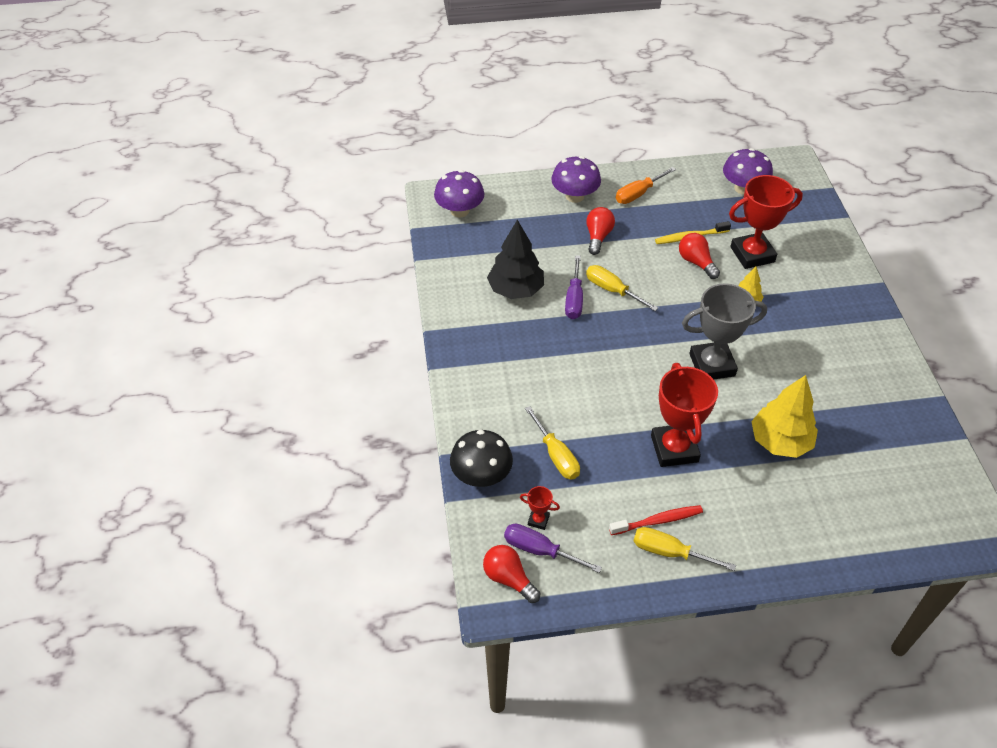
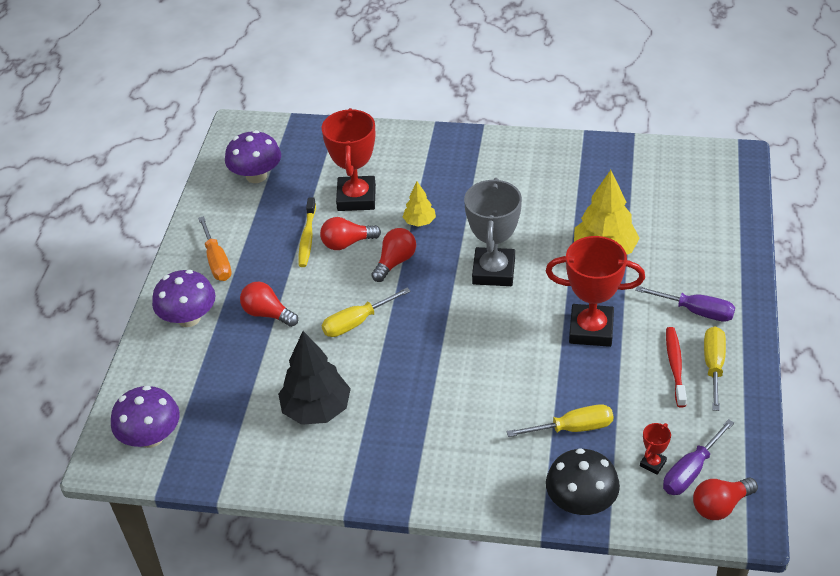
camera: 70 degrees left, 5 degrees down
(574, 299) = (355, 359): purple screwdriver -> purple screwdriver (695, 311)
(670, 552) = (713, 366): yellow screwdriver -> yellow screwdriver turned 150 degrees clockwise
(690, 297) = (395, 262): none -> red light bulb

